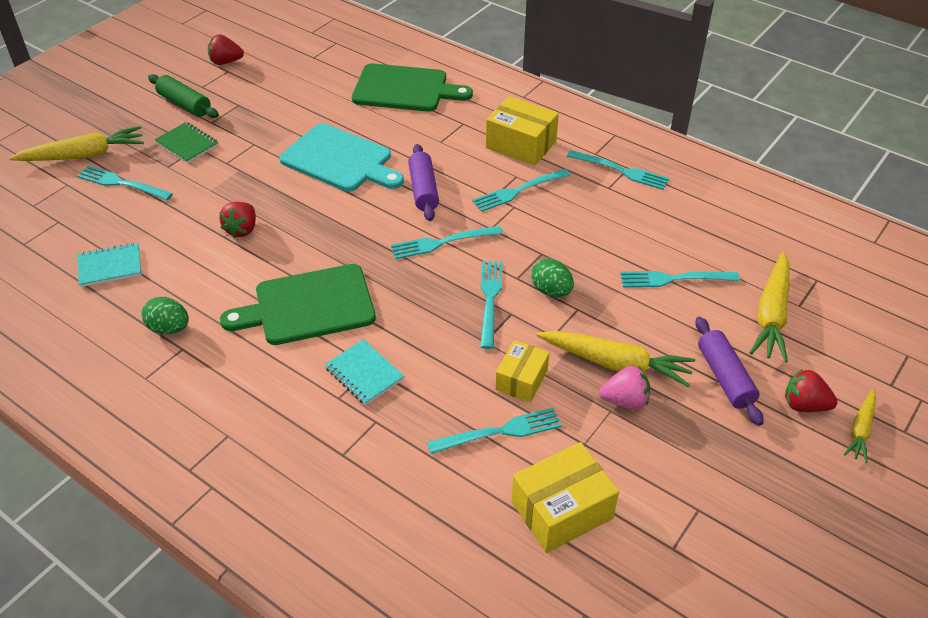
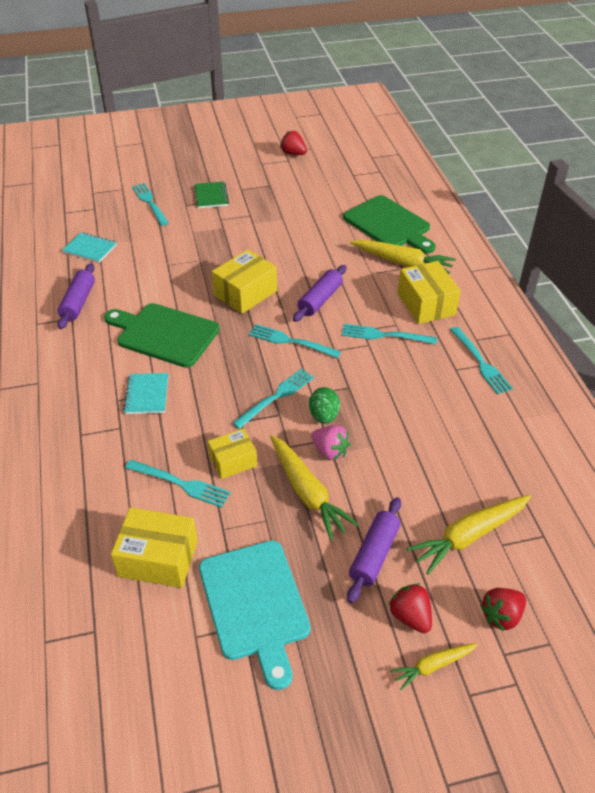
camera: 40 degrees right, 0 degrees up
(84, 155) = (149, 176): yellow carrot -> yellow carrot (402, 262)
(169, 328) = (78, 302): green egg -> purple rolling pin
(185, 104) = (238, 170): green rolling pin -> none
(242, 229) = (181, 266): red strawberry -> red strawberry (501, 616)
(340, 160) = (290, 252): turquoise cutting board -> turquoise cutting board (255, 604)
(343, 221) = (245, 293): none -> yellow box
(625, 400) = (283, 520): pink strawberry -> pink strawberry (330, 451)
(673, 279) = (423, 462): turquoise fork -> none

